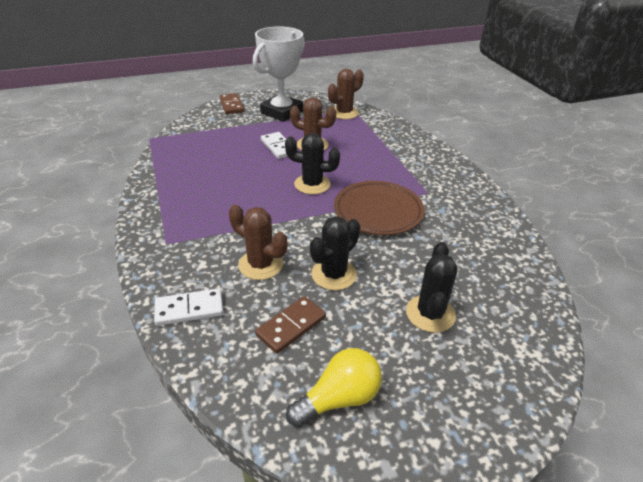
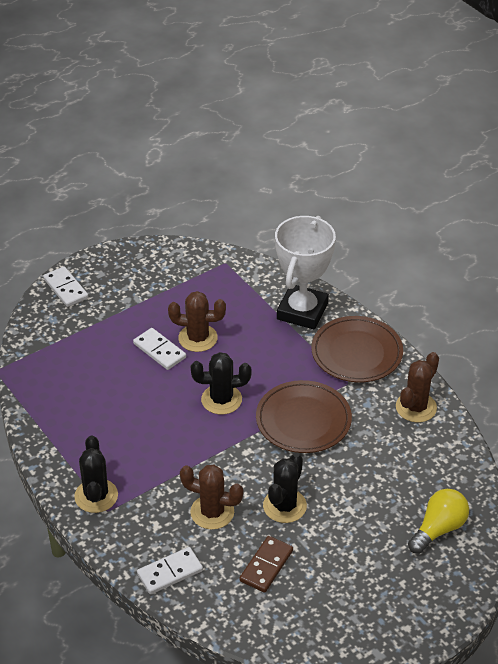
camera: 15 degrees left, 5 degrees up
(231, 105) = (65, 289): brown domino -> white domino
(282, 112) = (136, 287): white trophy -> white trophy (302, 311)
(339, 398) = (328, 615): yellow light bulb -> yellow light bulb (438, 529)
(344, 113) = (215, 271): brown cactus -> brown cactus (416, 407)
(430, 314) = (381, 525): black cactus -> black cactus (96, 496)
(441, 175) = (356, 353): none -> brown plate

